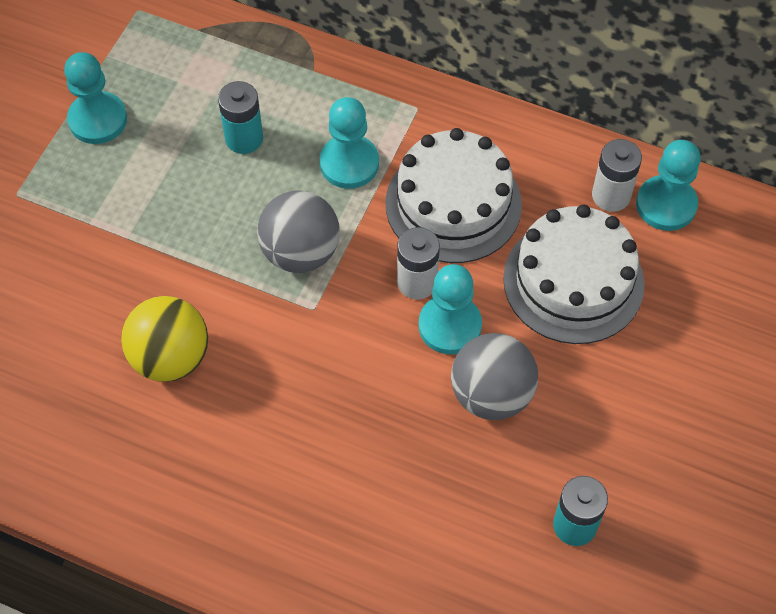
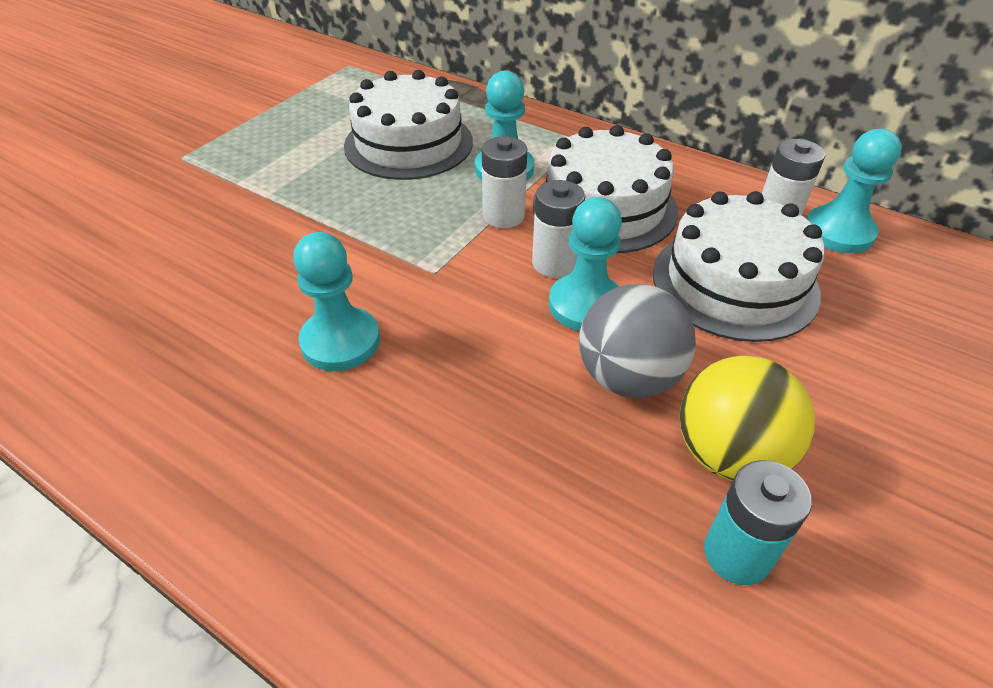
camera: 10 degrees right, 15 degrees down
(98, 120) = (281, 120): turquoise pawn -> turquoise pawn (340, 341)
(170, 357) = (262, 294): yellow ball -> yellow ball (729, 454)
(244, 138) = (408, 143): turquoise battery -> white cake
(300, 252) = (435, 226): grey ball -> none
(361, 229) = (503, 216): none -> white battery

